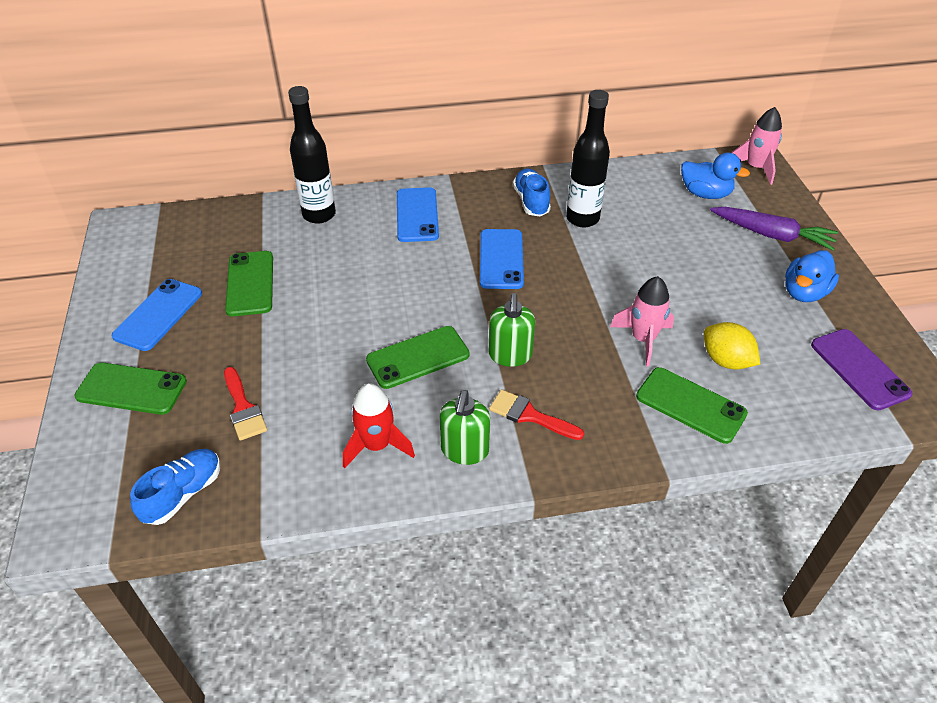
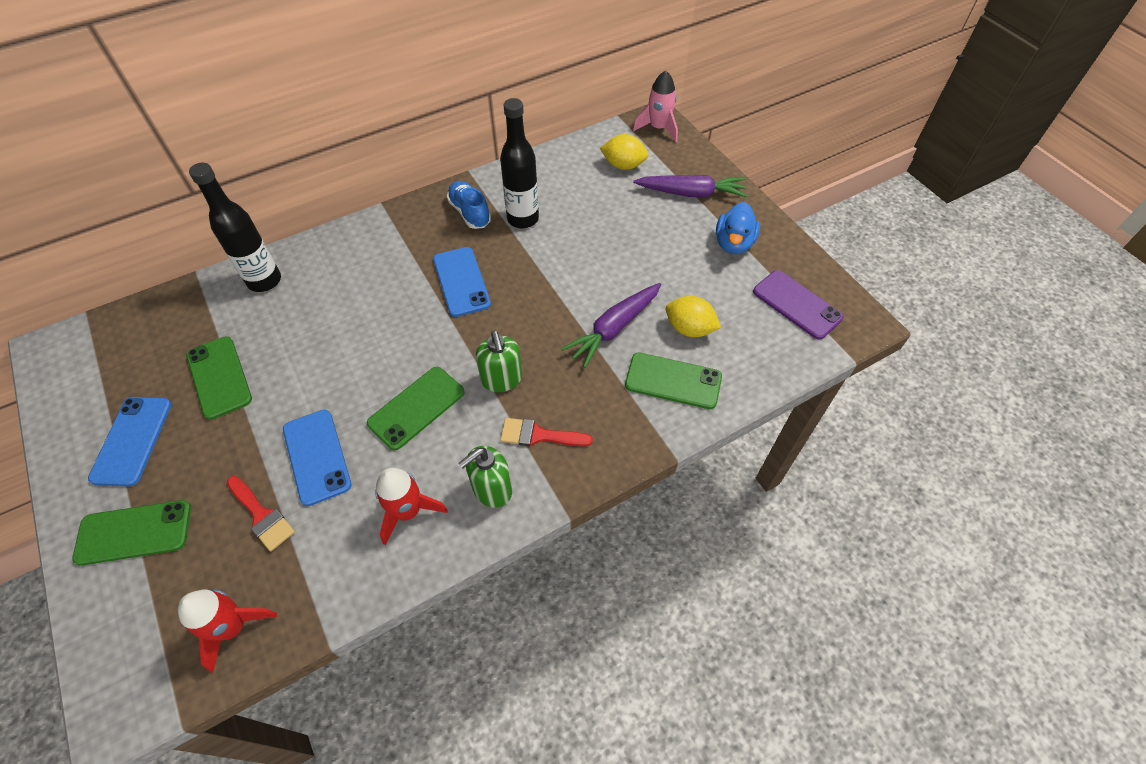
camera: 20 degrees left, 10 degrees up
(183, 494) = (233, 627): blue shoe -> red rocket
(417, 215) = (364, 255): blue phone -> blue phone (317, 456)
(465, 450) = (492, 489): green soap dispenser -> green soap dispenser turned 60 degrees clockwise
(643, 339) = (614, 328): pink rocket -> purple carrot
(705, 194) = (623, 165): blue duck -> yellow lemon

